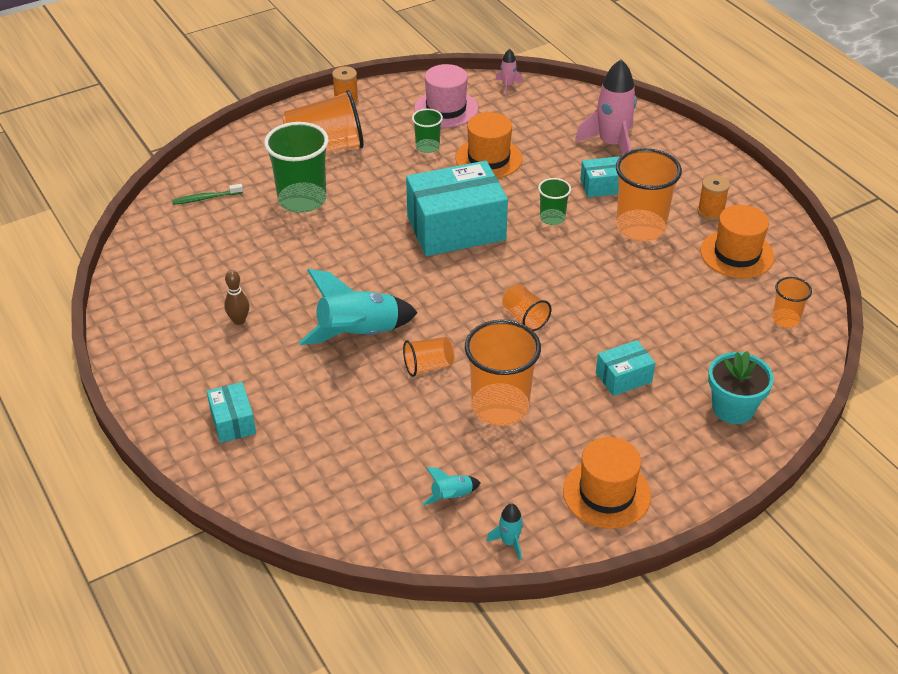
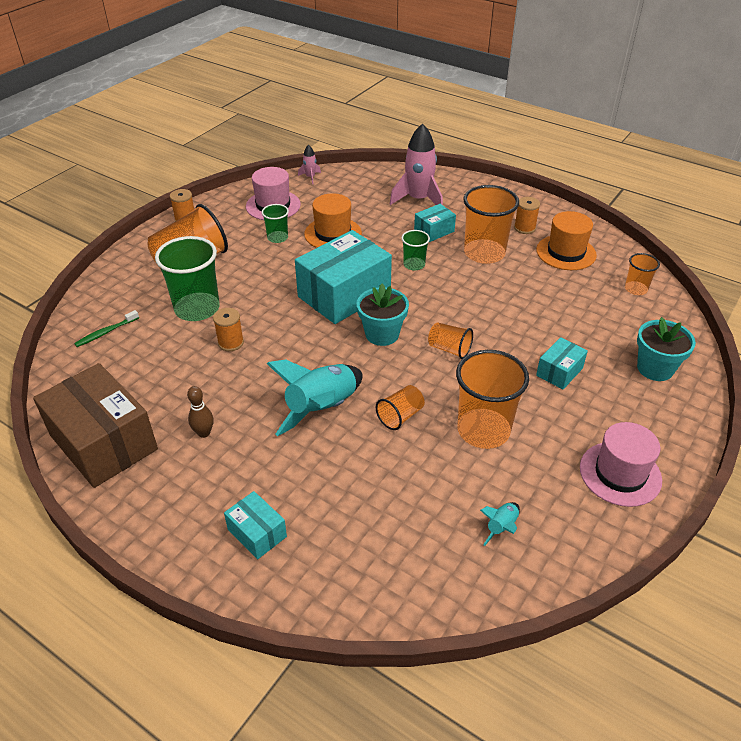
camera: 25 degrees left, 0 degrees up
(149, 300) = (103, 442): none -> brown box
(313, 244) = (231, 343): none -> orange spool
(466, 281) = (382, 334): none -> turquoise flower pot
(509, 542) = (578, 550): turquoise rocket -> none
(606, 493) = (620, 473): orange hat -> pink hat

